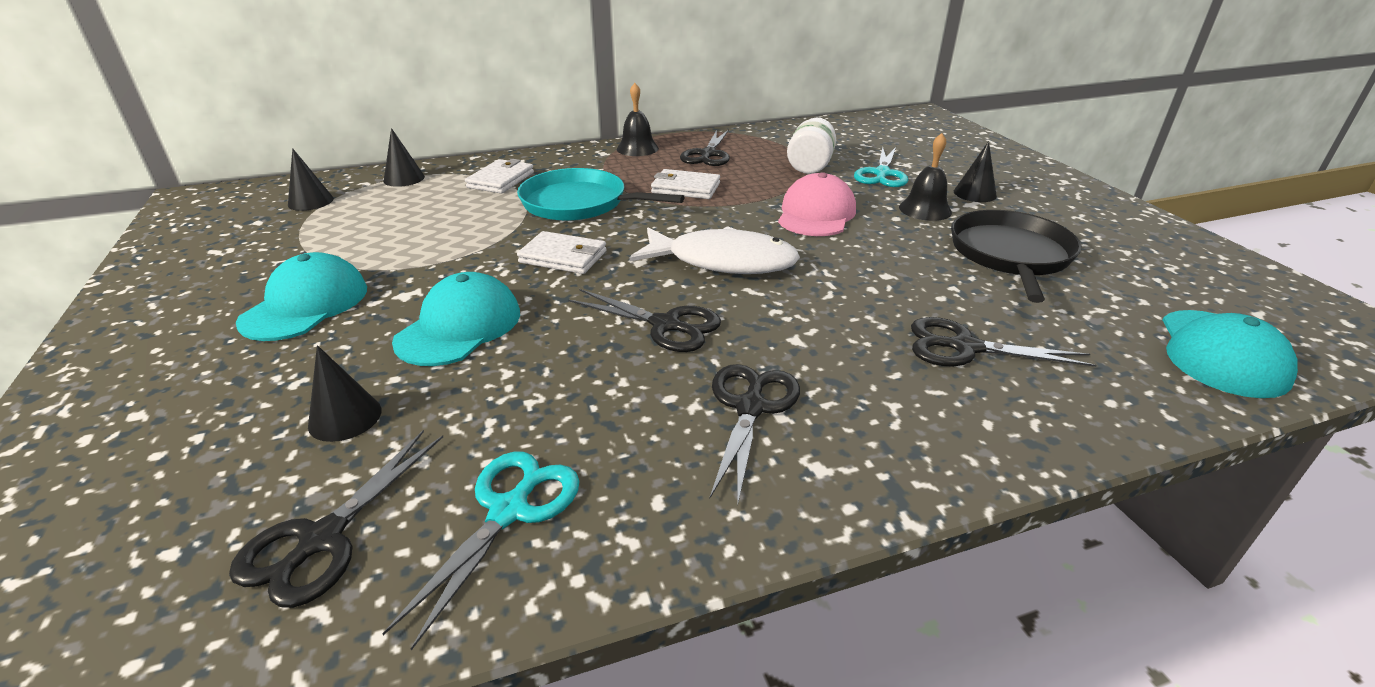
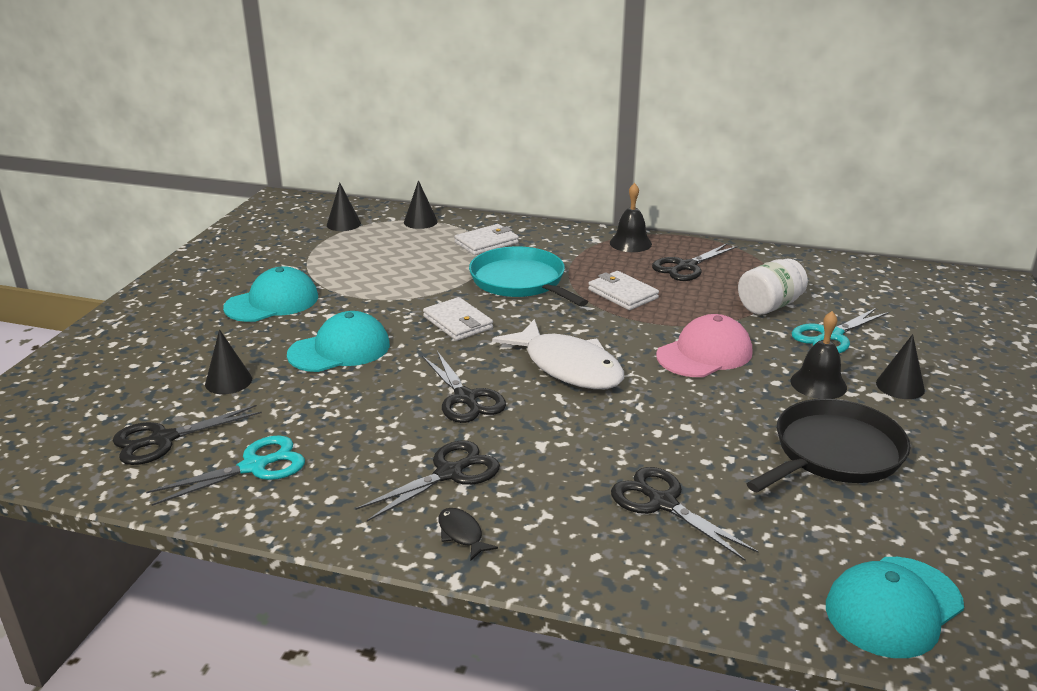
camera: 35 degrees right, 5 degrees down
(849, 466) = (461, 534): none -> black fish

